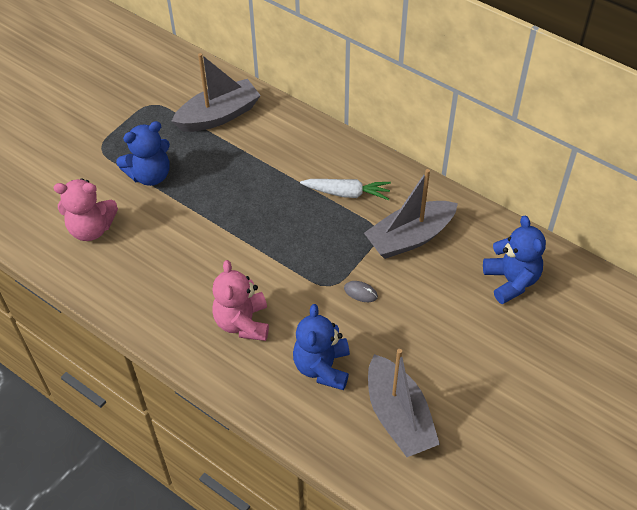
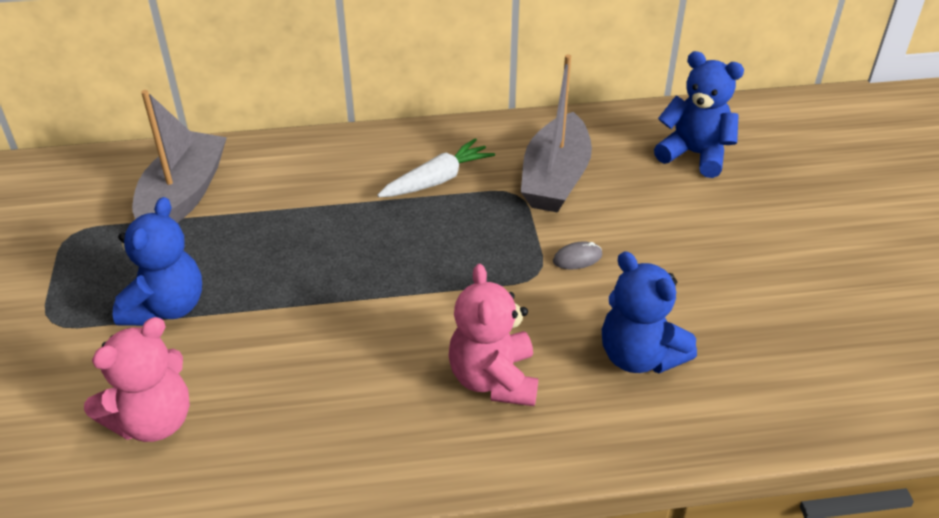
camera: 45 degrees left, 10 degrees down
(242, 322) = (494, 379): pink teddy bear -> pink teddy bear turned 45 degrees clockwise
(398, 416) = (773, 341): grey boat -> none

